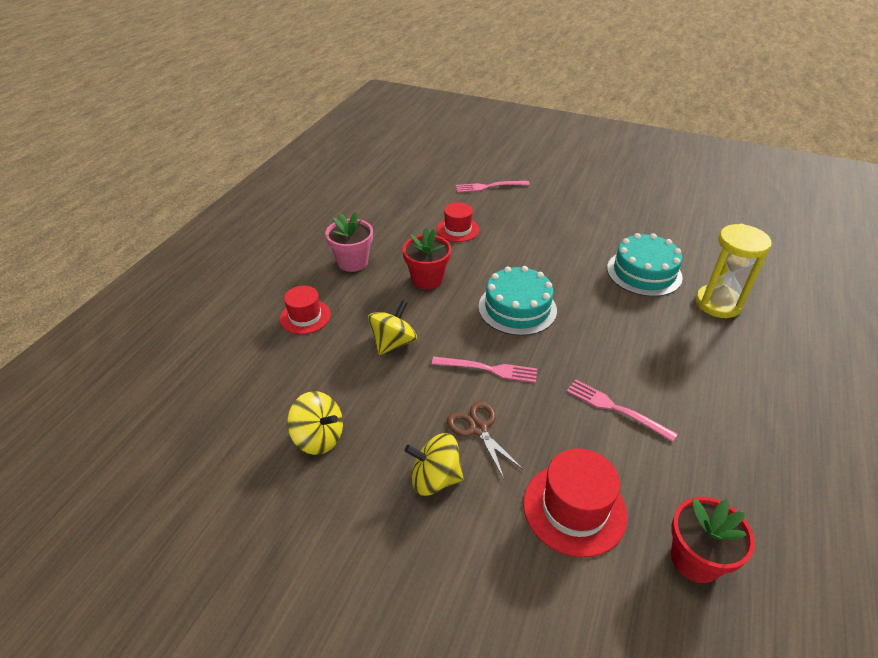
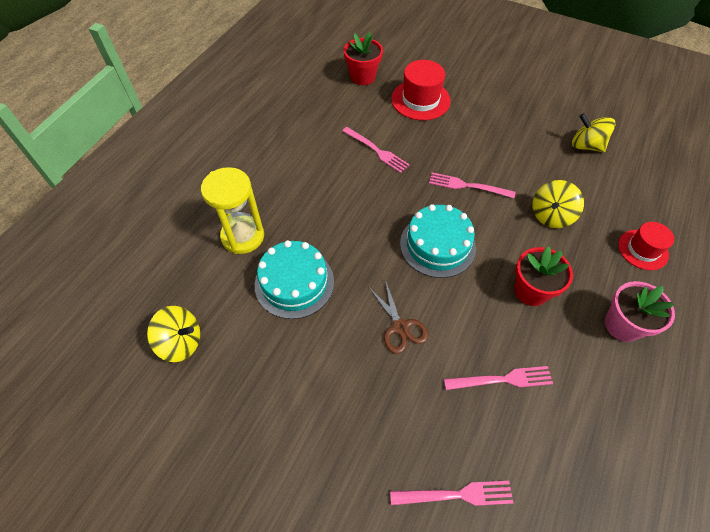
camera: 175 degrees left, 15 degrees up
(435, 478) = (503, 118): yellow spinning top -> yellow spinning top (181, 342)
(458, 229) = (502, 379): red hat -> pink fork
(478, 429) = (476, 144): brown scissors -> brown scissors (400, 327)

